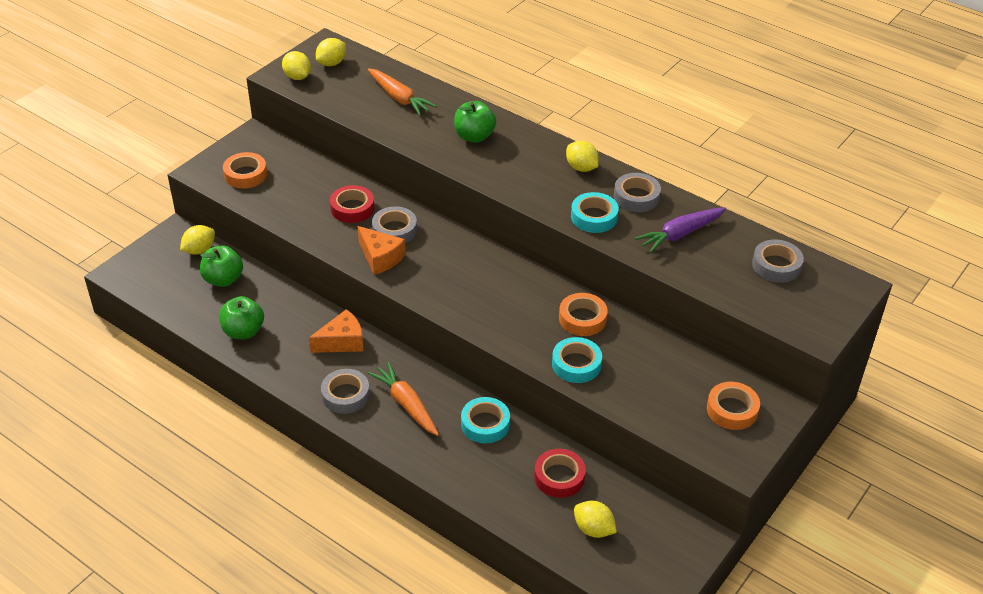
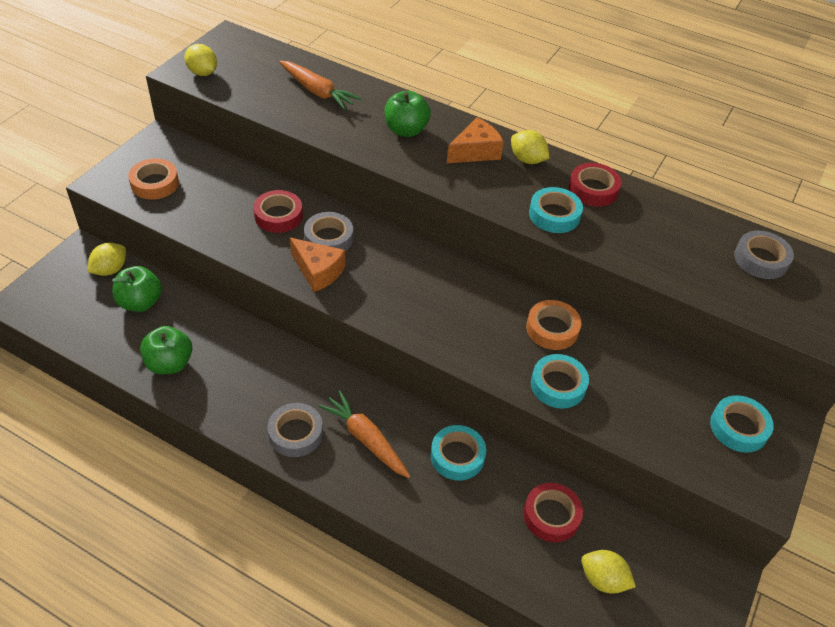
camera: 10 degrees left, 5 degrees up
(331, 63) = (238, 57): yellow lemon -> none
(342, 342) = (283, 368): orange cheese -> orange cheese (475, 152)
(636, 197) = (593, 189): grey tape -> red tape
(680, 234) = (651, 229): purple carrot -> none
(732, 410) = (738, 428): orange tape -> turquoise tape

